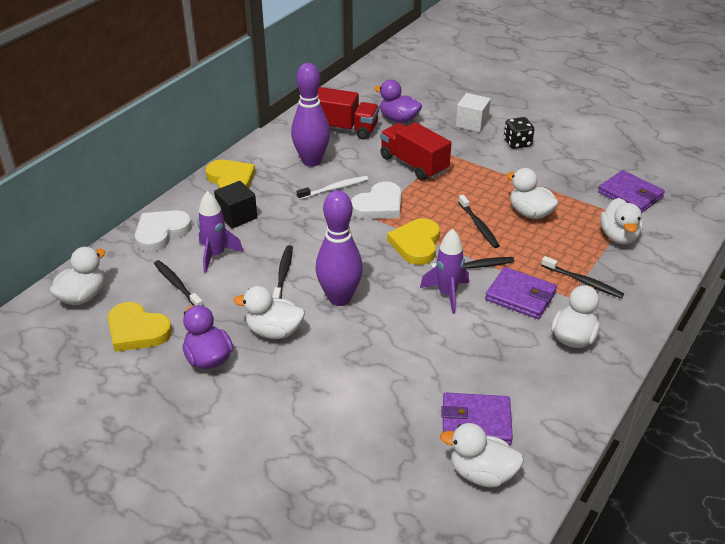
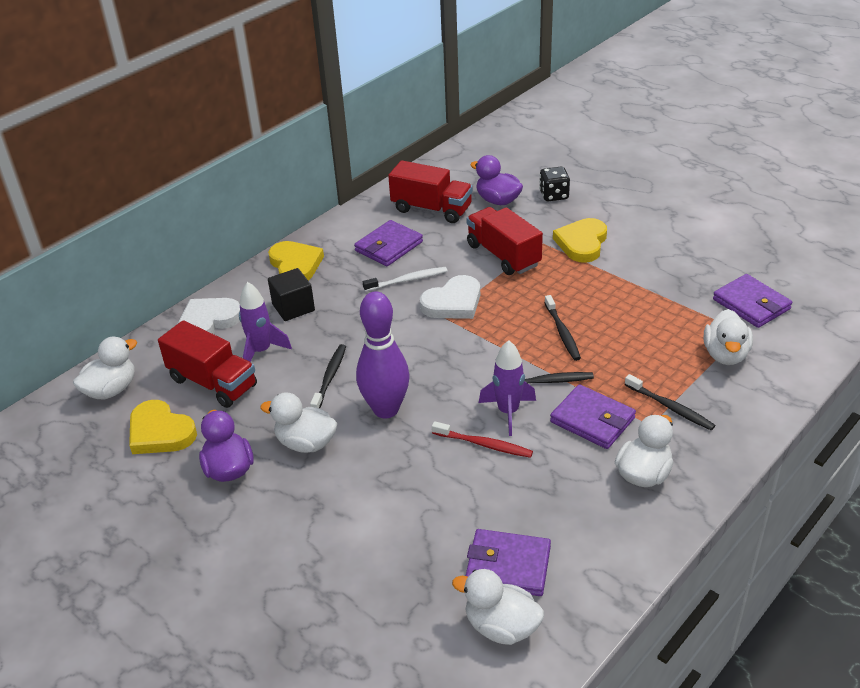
camera: 10 degrees right, 0 degrees up
(177, 285) = (213, 383): black toothbrush -> red truck
(311, 161) = (389, 246): purple bowling pin -> purple wallet
(416, 244) = (485, 351): yellow heart -> yellow heart (582, 243)
(432, 322) = (484, 444): none -> red toothbrush
(472, 124) = (581, 209): white cube -> none
(517, 143) = (629, 235): black dice -> black dice (554, 195)
(530, 213) = (626, 320): white duck -> none

